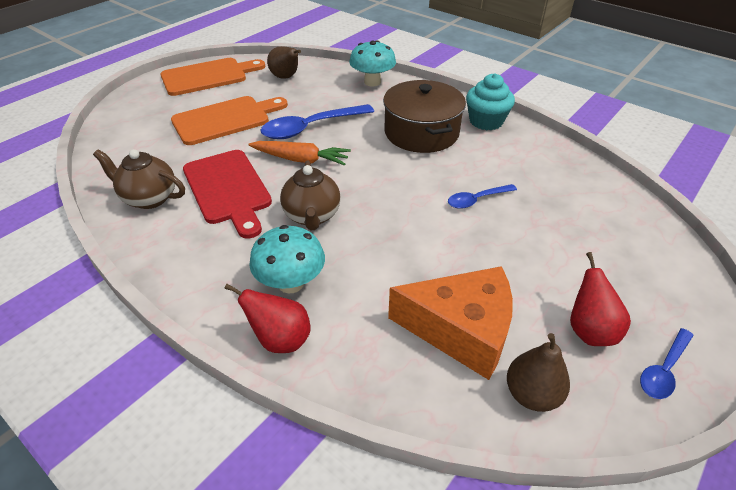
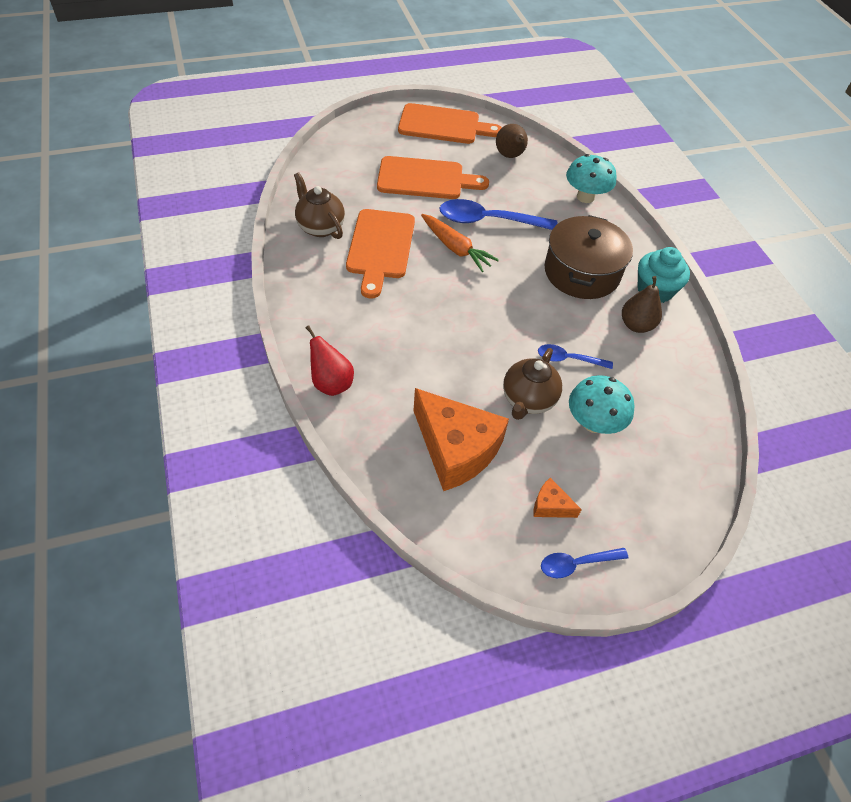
camera: 30 degrees right, 10 degrees up
(228, 189) = (380, 248): red cutting board -> orange cutting board
(291, 283) = (368, 348): turquoise mushroom -> turquoise mushroom (593, 423)
(312, 216) = (424, 303): brown teapot -> brown teapot (528, 400)
(531, 394) = (463, 517): brown pear -> brown pear (636, 325)
(589, 330) = (550, 506): red pear -> orange cheese

